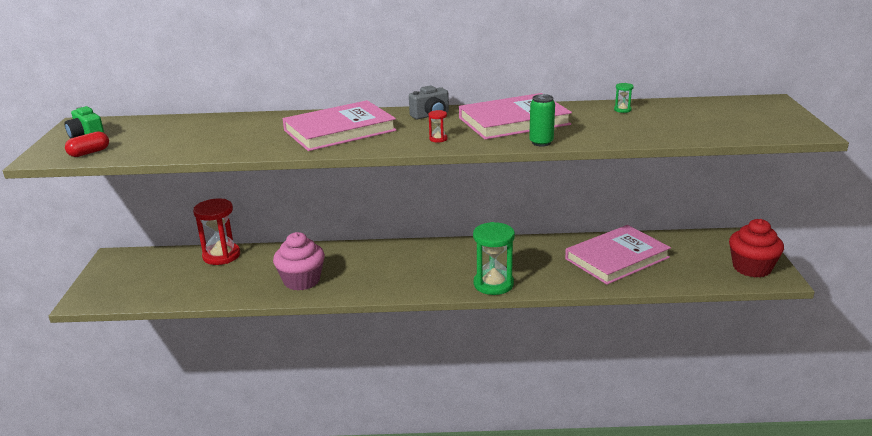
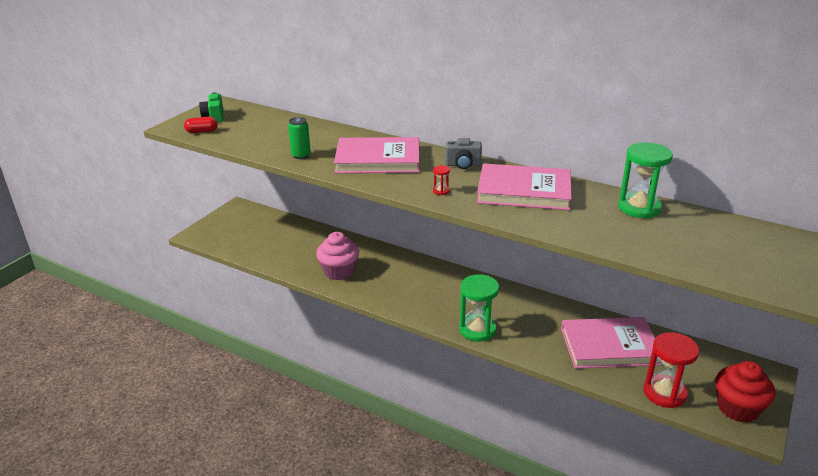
camera: 30 degrees right, 5 degrees up
(221, 256) = (304, 230): red hourglass -> red hourglass (664, 393)
(541, 142) = (520, 221): green can -> green can (301, 155)
(622, 110) = (639, 208): green hourglass -> green hourglass, size x2.39

